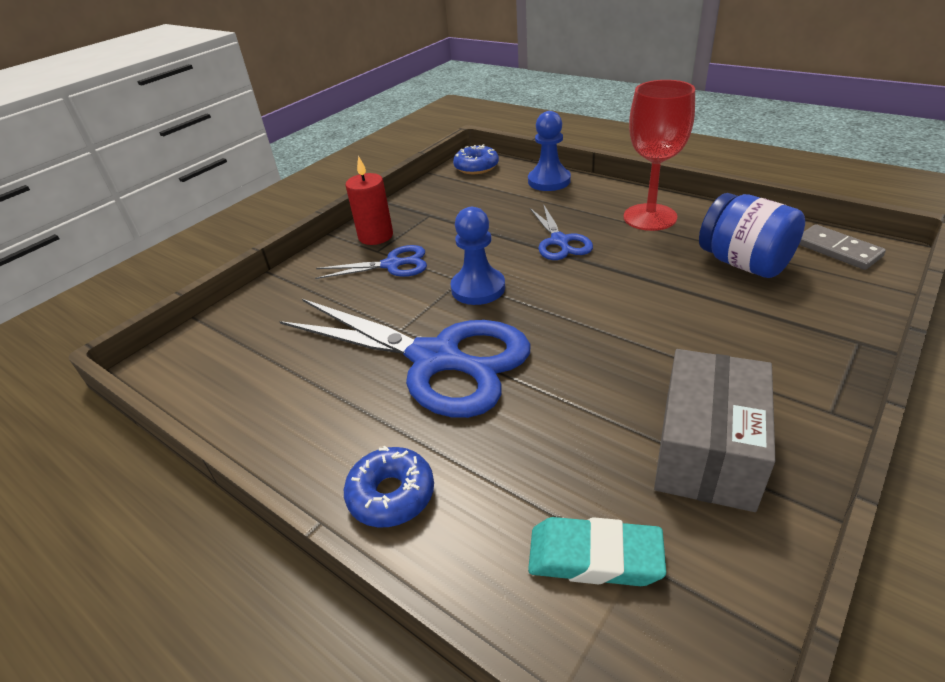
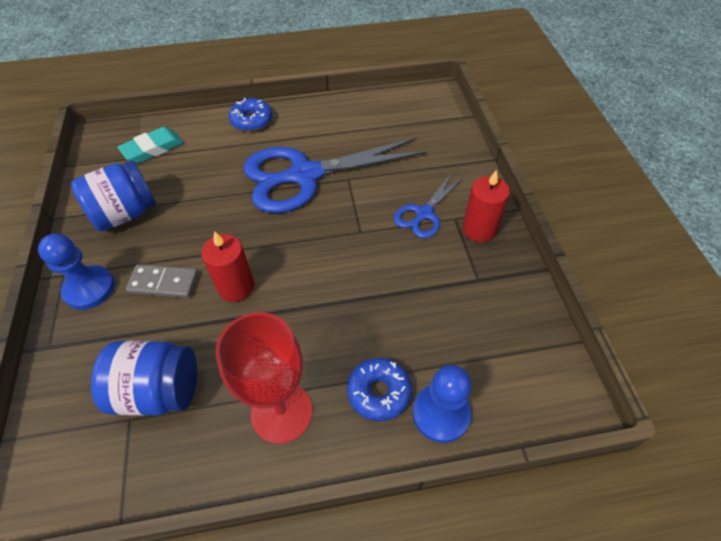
camera: 130 degrees right, 15 degrees up
(476, 167) = (549, 387): blue donut -> blue donut (379, 392)
(478, 288) = (340, 232): blue pawn -> blue pawn (89, 288)
(560, 241) = (332, 318): blue scissors -> none
(620, 297) = (236, 287): none -> red candle
(707, 450) = (125, 213): grey box -> blue jar
(837, 250) = (75, 473): grey domino -> grey domino (164, 283)

